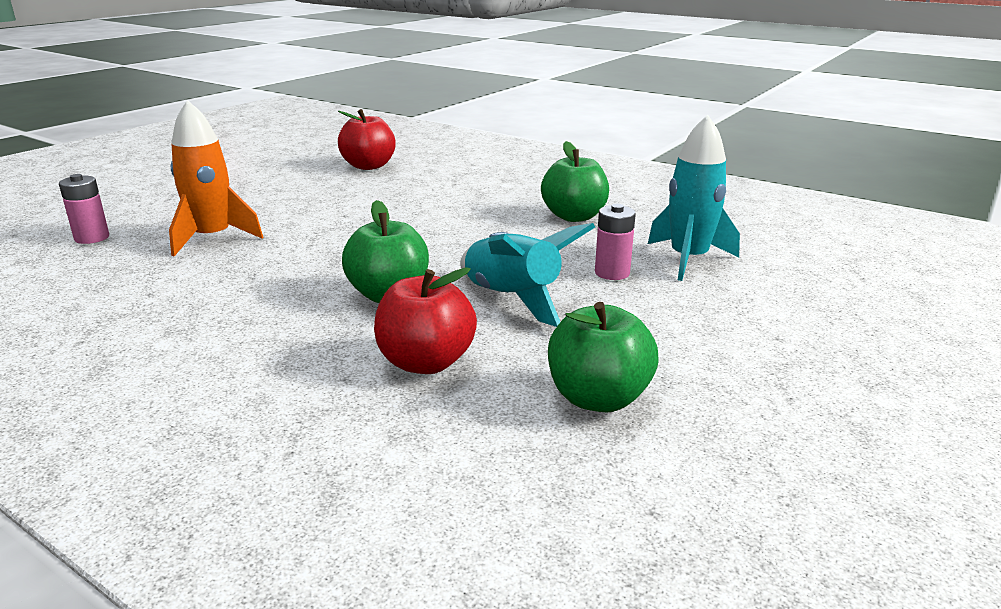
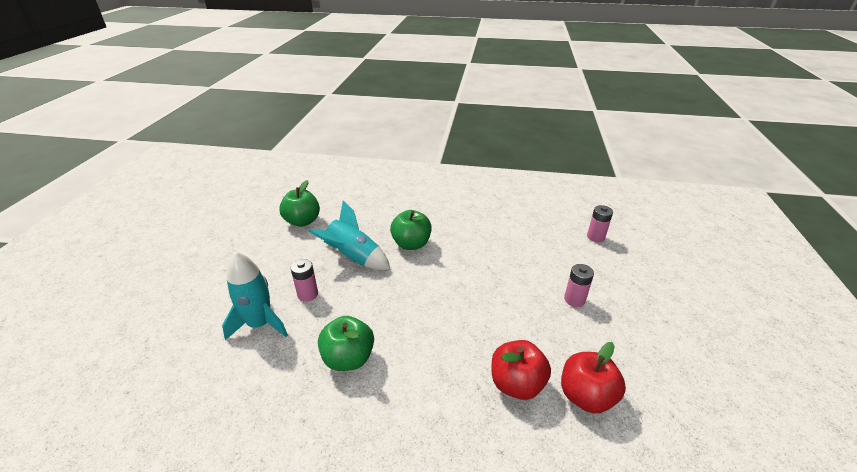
camera: 155 degrees right, 10 degrees up
(212, 238) = (542, 255): orange rocket -> none
(263, 202) = (574, 299): none -> pink battery
(426, 362) = (369, 218): red apple -> red apple (516, 384)

